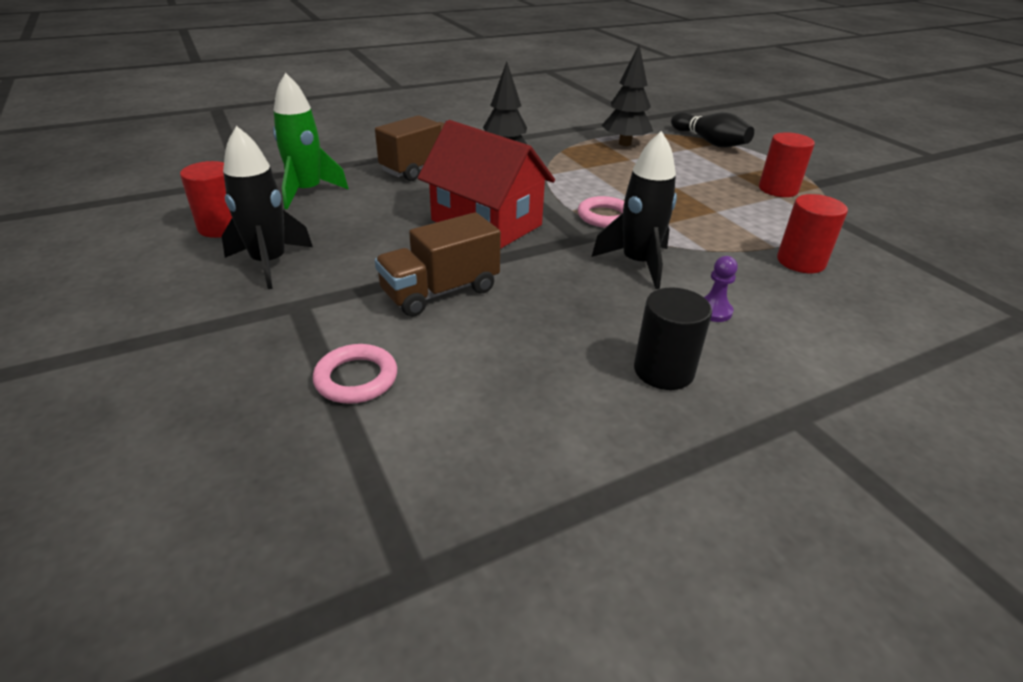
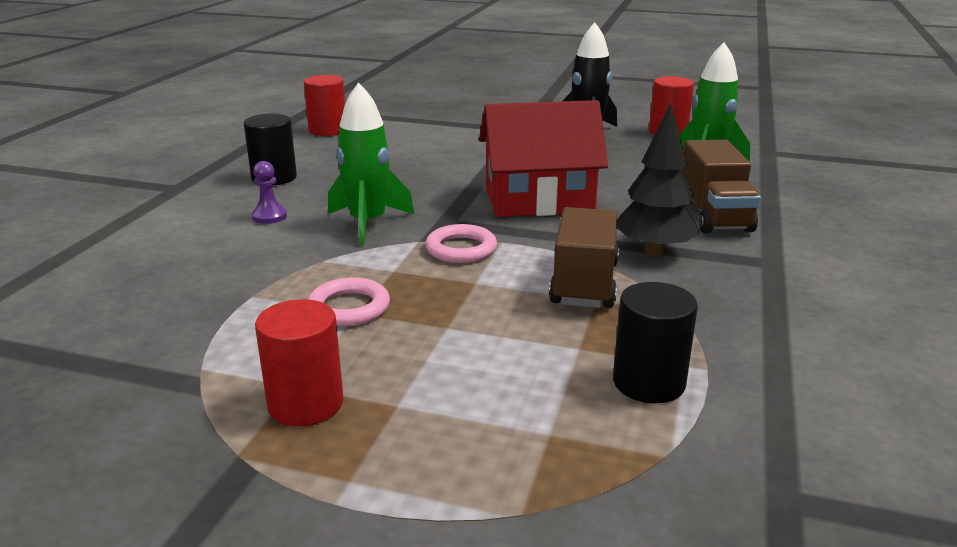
camera: 135 degrees right, 10 degrees down
(356, 378) = (427, 125): pink ring -> pink ring (349, 308)
(440, 292) = (466, 158): brown truck -> brown truck (584, 283)
(625, 143) = (648, 382): black tree -> black cylinder
(638, 263) = (368, 223): black rocket -> green rocket
(709, 142) = (546, 491): black bowling pin -> none
(800, 262) = (213, 290): red cylinder -> red cylinder (328, 130)

